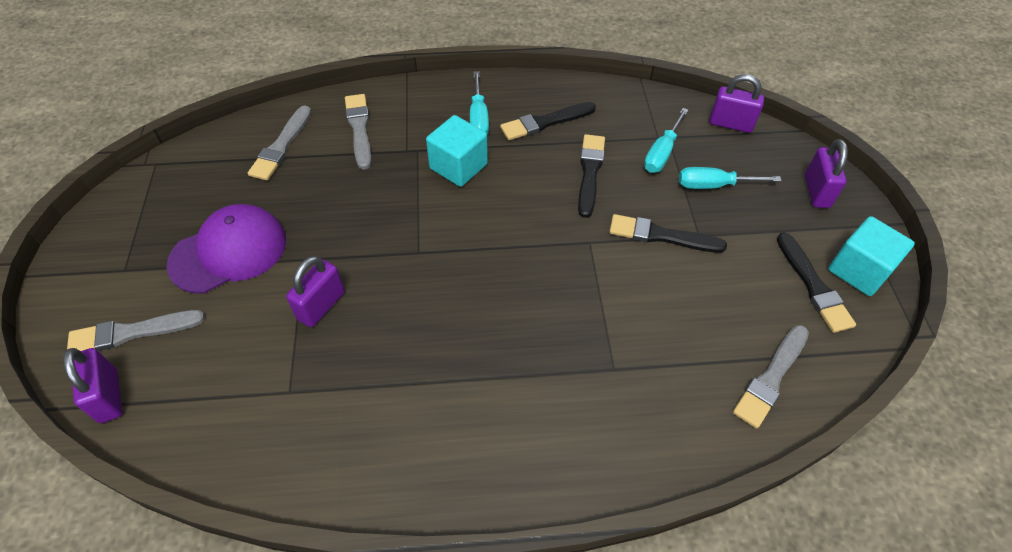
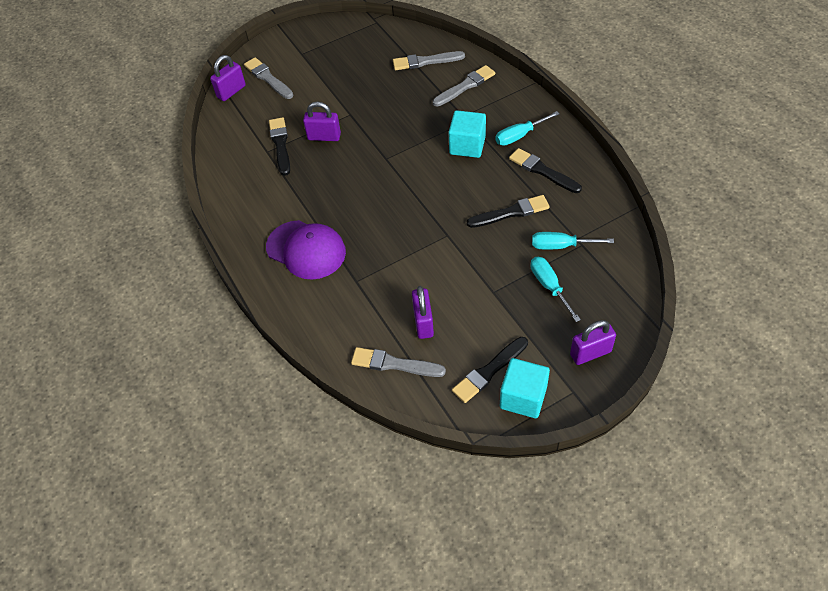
camera: 70 degrees right, 0 degrees up
(229, 251) = (336, 83): purple cap -> purple cap (306, 250)
(661, 236) = (478, 271): black brush -> black brush (280, 144)
(730, 124) = (628, 278): purple padlock -> purple padlock (423, 322)

